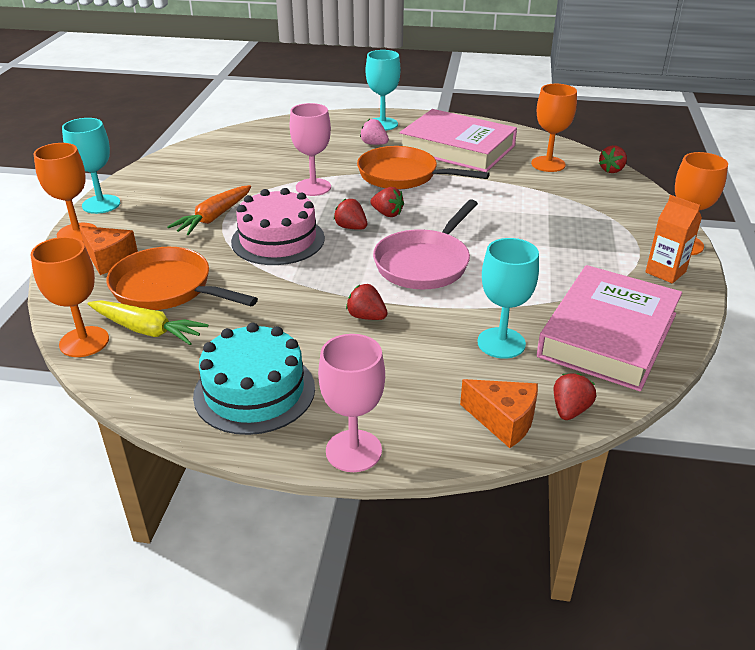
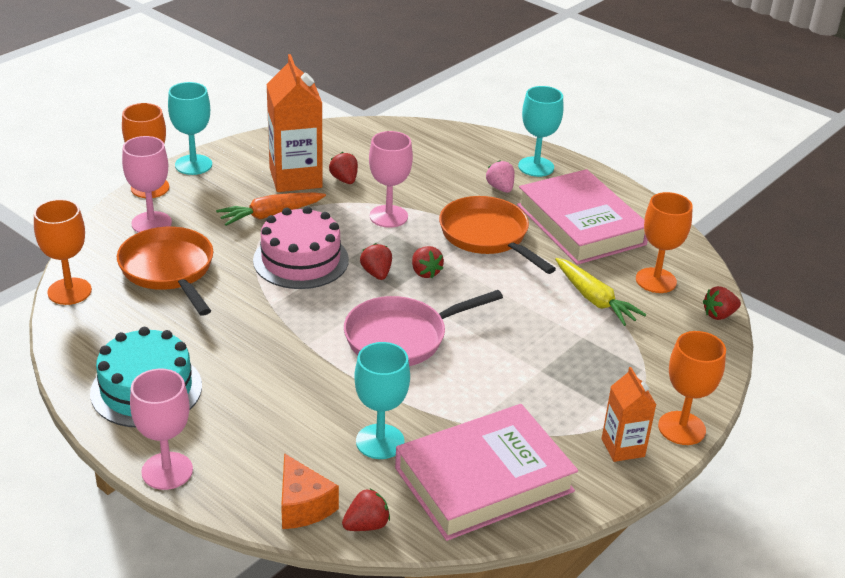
camera: 30 degrees right, 0 degrees up
(109, 259) = (151, 223): orange cheese -> pink goblet
(147, 330) = (121, 301): yellow carrot -> yellow carrot (594, 299)
(205, 186) = (295, 178): none -> orange carton
(366, 317) = (296, 366): red strawberry -> red strawberry (344, 180)

